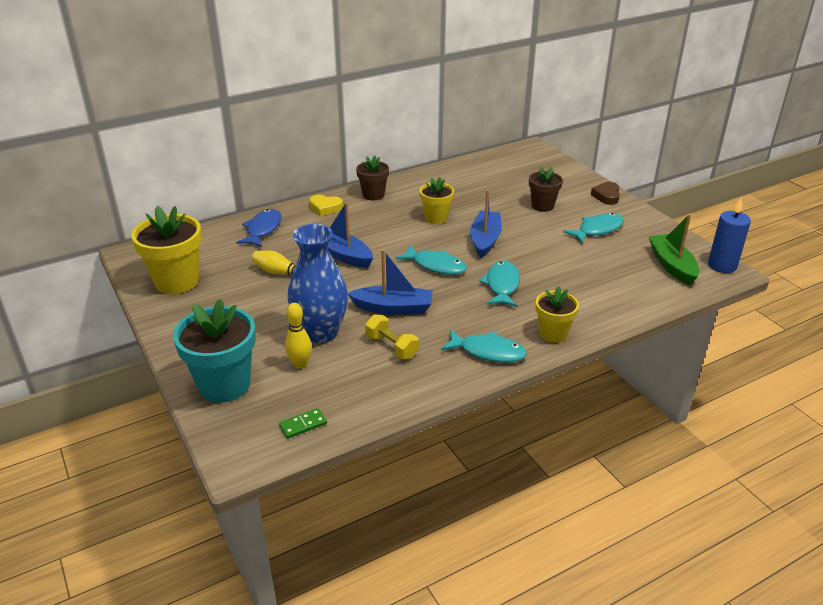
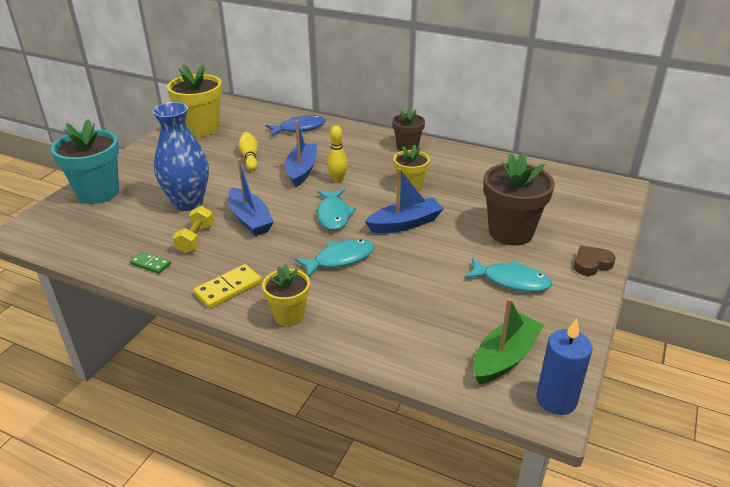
camera: 55 degrees right, 0 degrees up
(300, 364) = (142, 210): yellow bowling pin -> yellow bowling pin (337, 180)
(303, 425) = (72, 240): green domino -> green domino (150, 264)
(325, 208) = (360, 137): yellow heart -> none
(488, 352) = (228, 288): turquoise fish -> yellow domino
(542, 206) = (510, 232): brown flower pot -> brown flower pot, size x1.69

